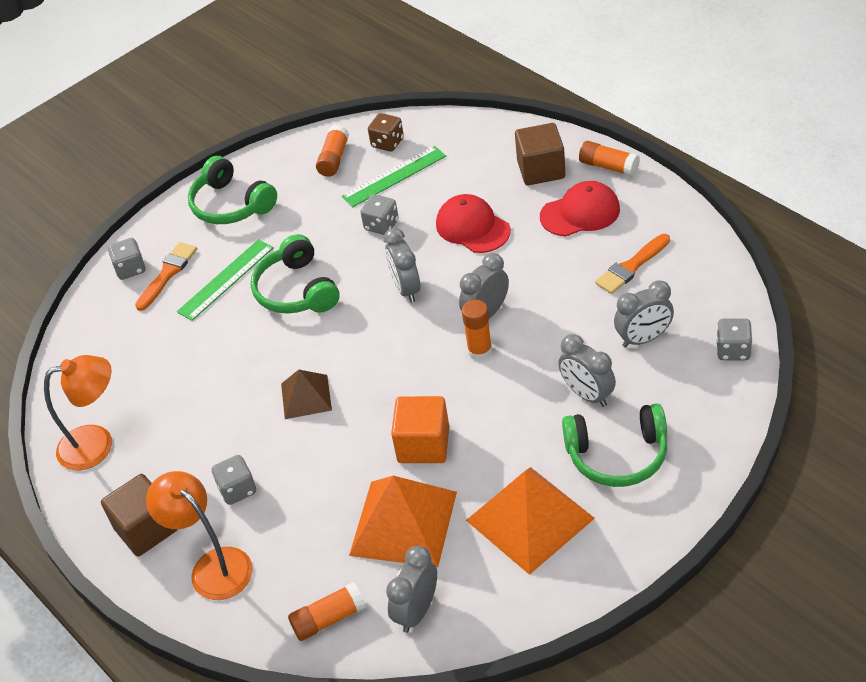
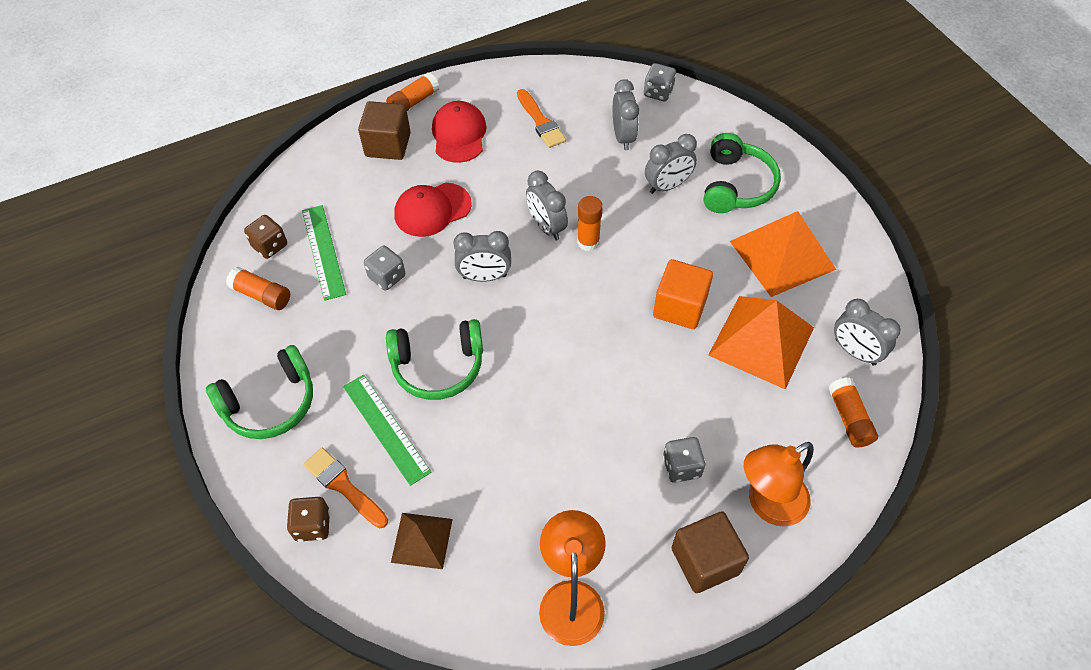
camera: 80 degrees left, 10 degrees up
(130, 269) = (312, 525): grey dice -> brown dice
(306, 396) = (585, 386): brown pyramid -> brown pyramid (422, 540)

